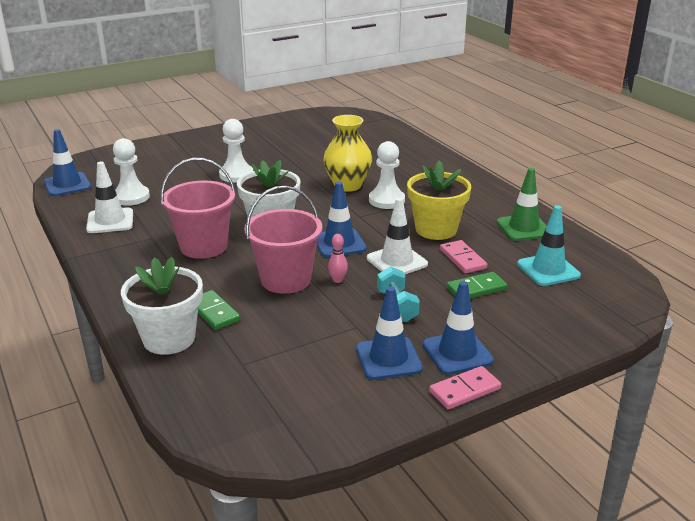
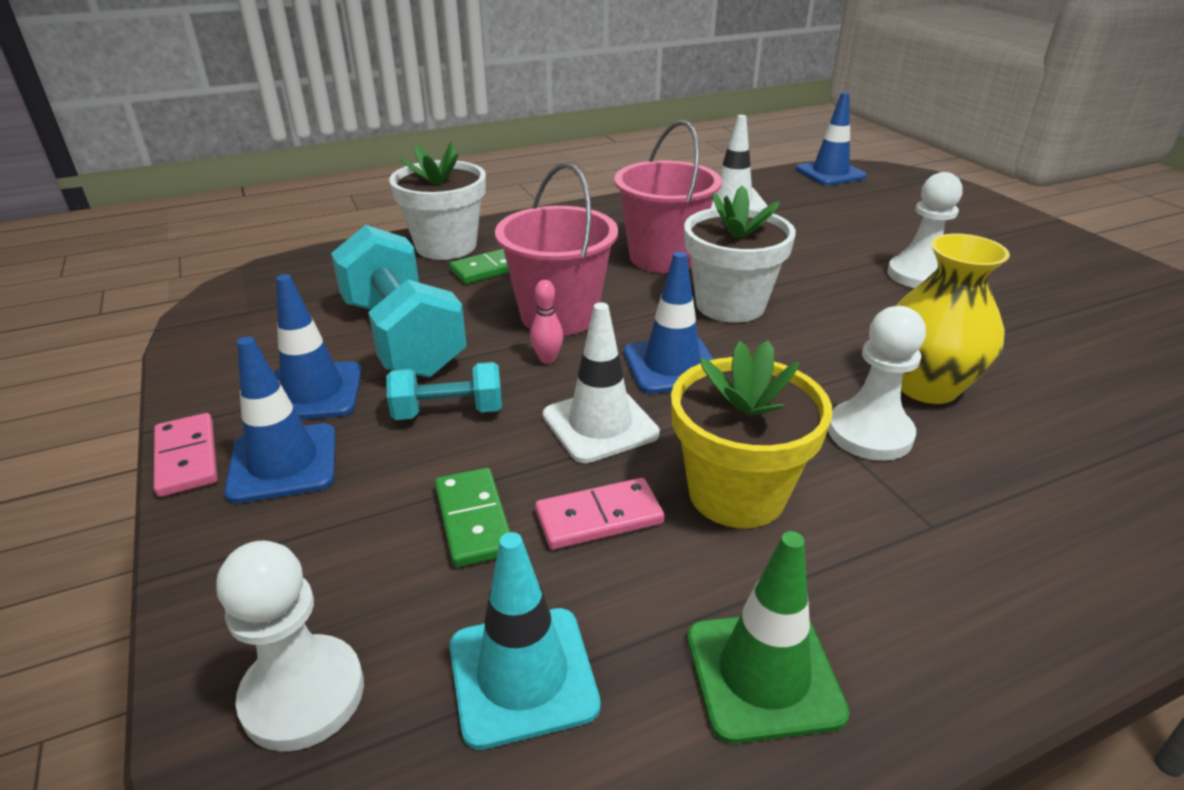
camera: 95 degrees right, 5 degrees up
(131, 197) = (806, 208): white pawn -> white pawn (303, 695)
(318, 336) = (402, 337): none -> turquoise dumbbell

